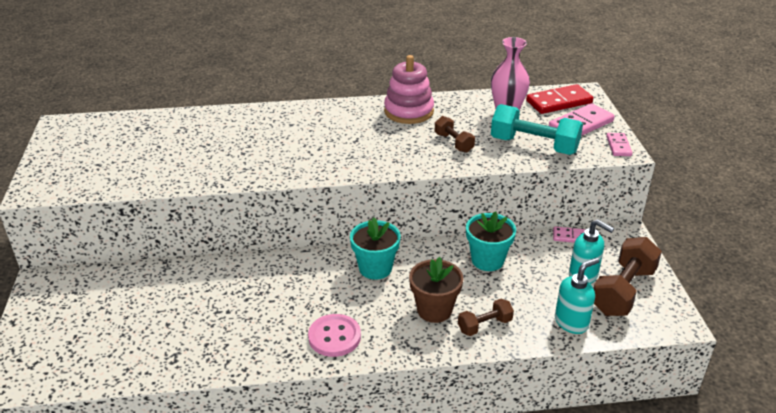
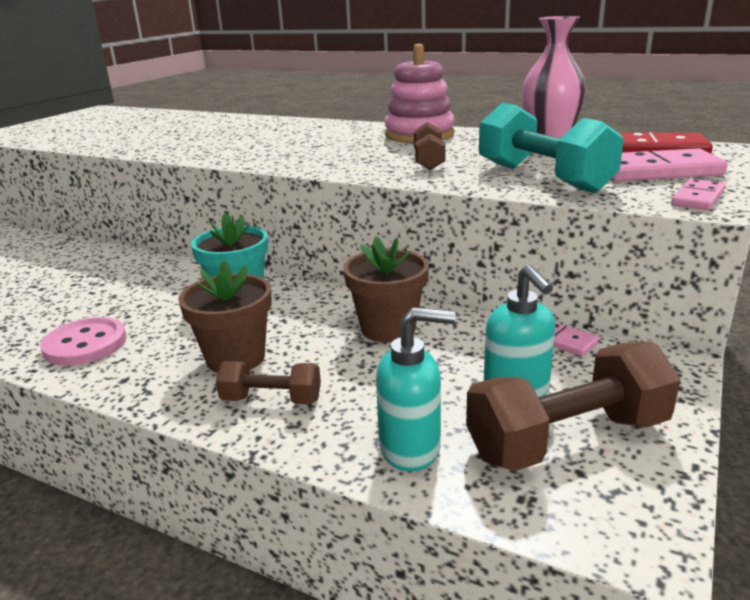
camera: 35 degrees right, 10 degrees down
(487, 260) = (388, 328): turquoise flower pot -> brown flower pot

